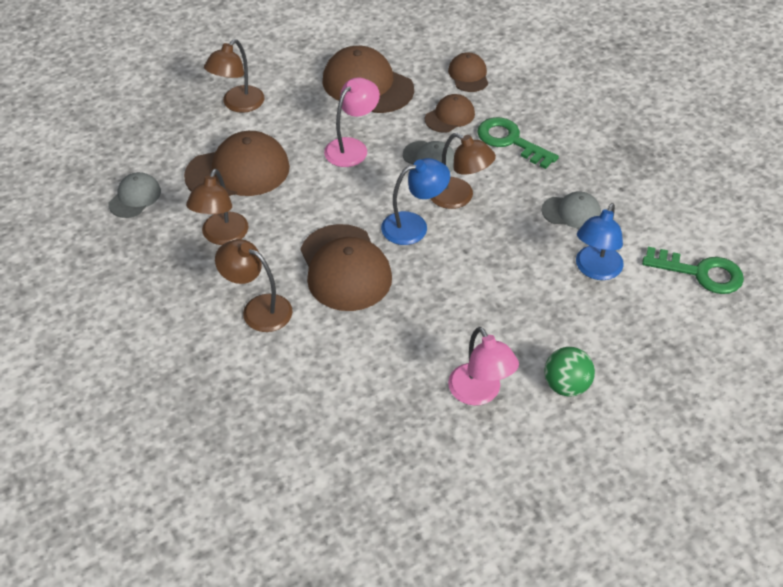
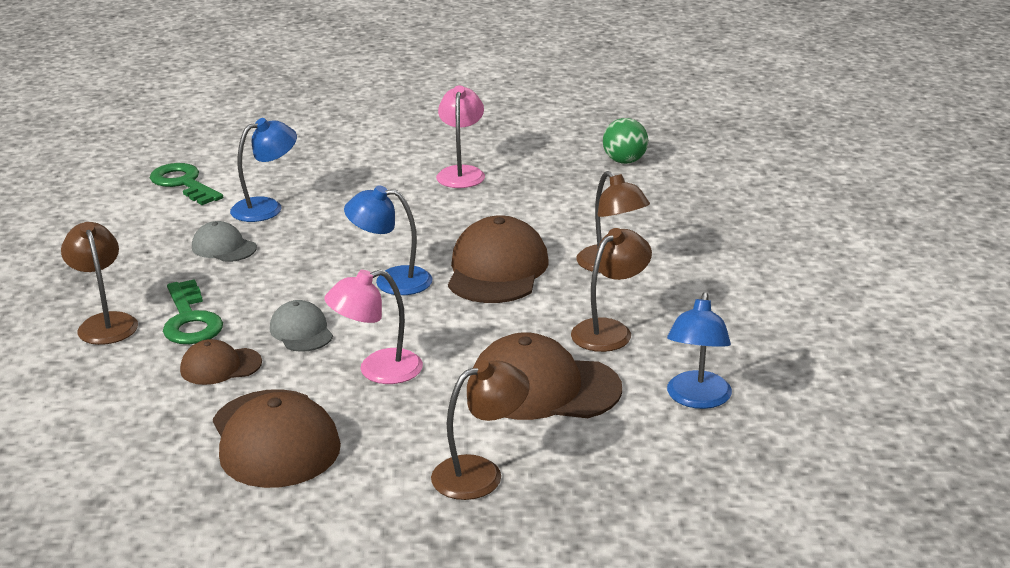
camera: 150 degrees left, 20 degrees down
(135, 197) = (697, 399): grey cap -> blue lamp
(459, 197) = (316, 289): brown lamp -> brown lamp (105, 323)
(468, 75) = (129, 406): brown cap -> none
(566, 385) = (389, 160): green ball -> green ball (624, 161)

